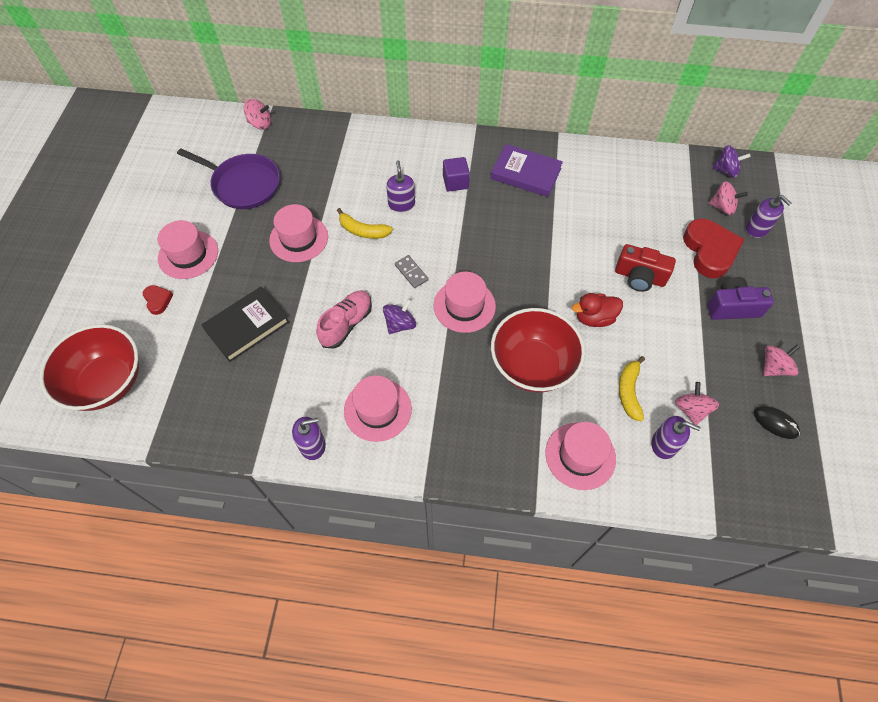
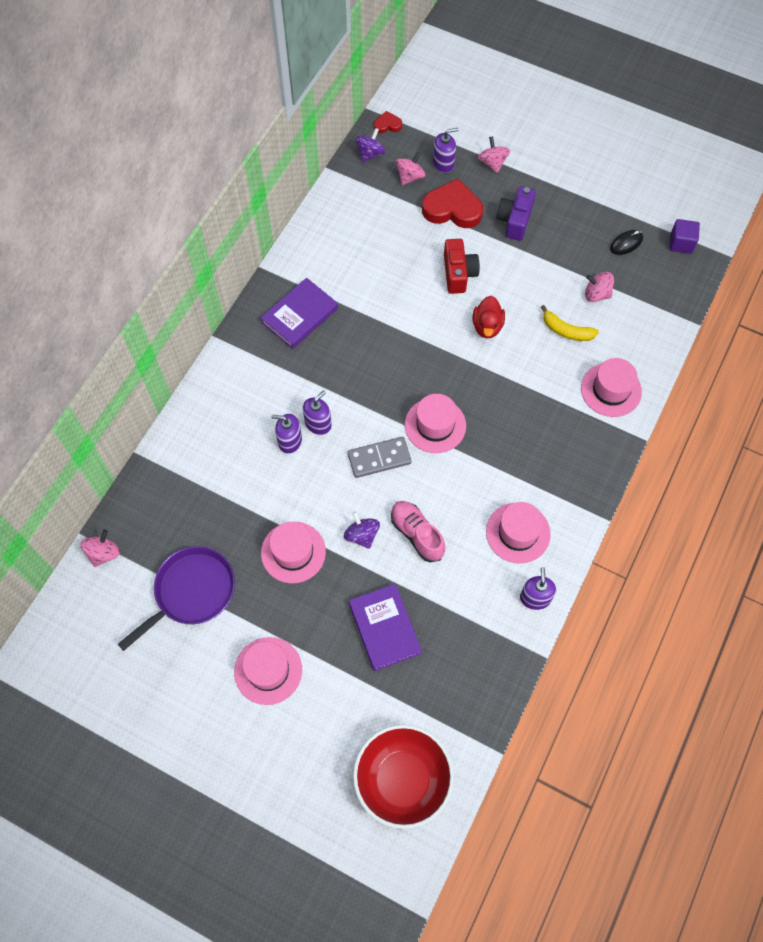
camera: 70 degrees left, 5 degrees up
(158, 300) = (318, 713): red heart -> red heart (387, 125)
(247, 326) = (384, 628): black book -> purple book
(363, 231) = (309, 487): yellow banana -> none
(400, 324) = (435, 486): purple spinning top -> purple spinning top (362, 535)
(411, 272) = (379, 458): grey domino -> grey domino, size x1.60
(455, 182) = (283, 382): purple cube -> purple cube (681, 243)
(532, 365) = (517, 392): red bowl -> none
(639, 277) = (458, 273): red camera -> red camera turned 45 degrees counterclockwise
(664, 444) = (620, 326): purple soap dispenser -> purple soap dispenser (318, 423)
(774, 367) = (579, 220): pink spinning top -> pink spinning top (492, 163)

